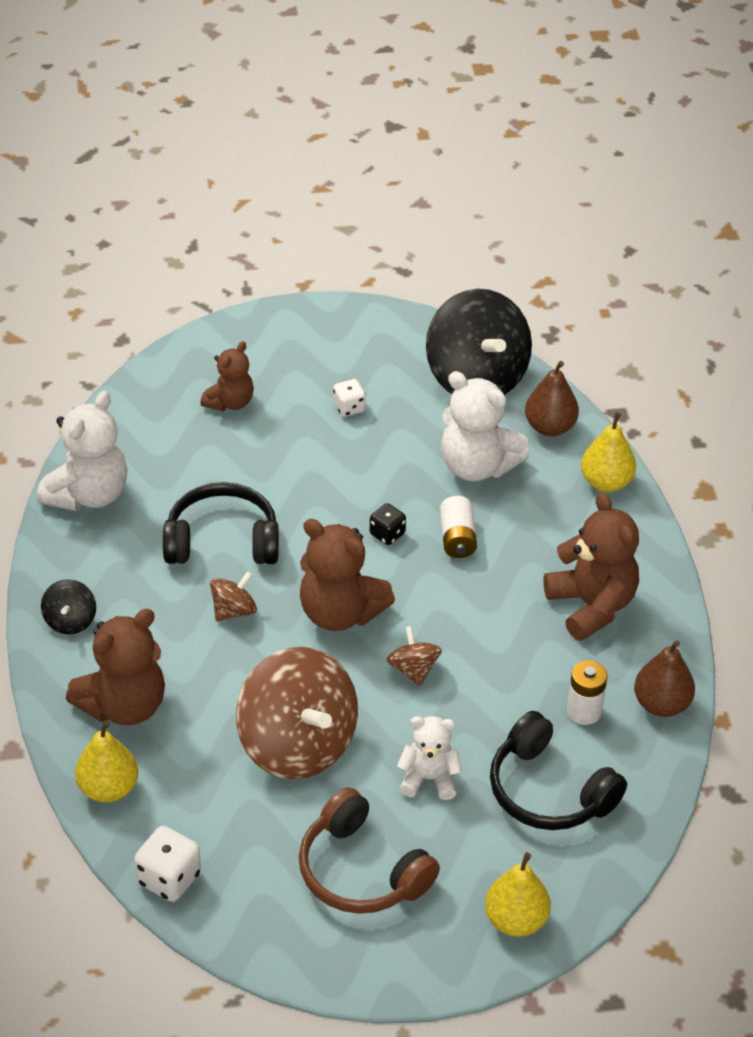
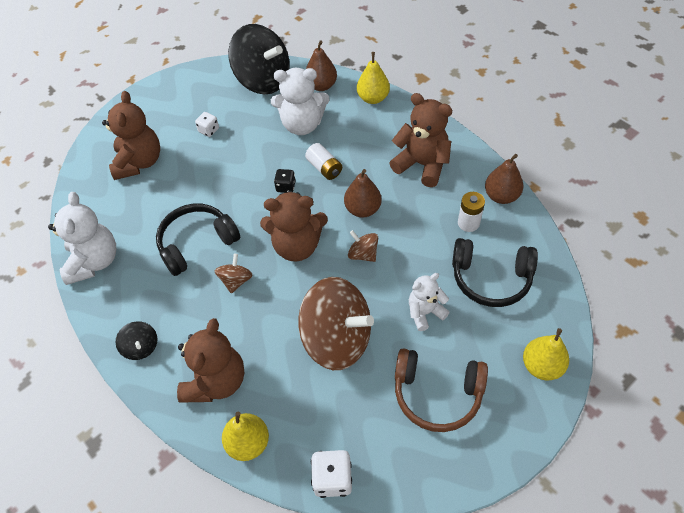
camera: 30 degrees left, 10 degrees up
(230, 402) = (139, 162): brown teddy bear -> brown teddy bear, size x1.64
(461, 616) = (362, 209): none -> brown pear

